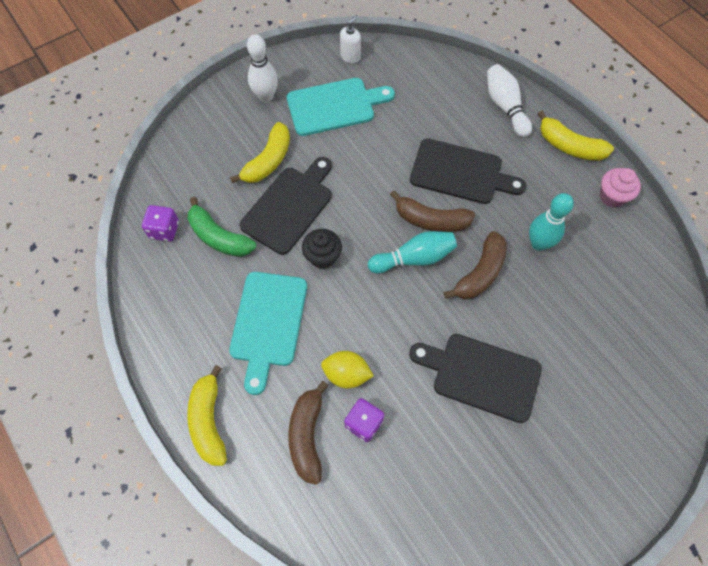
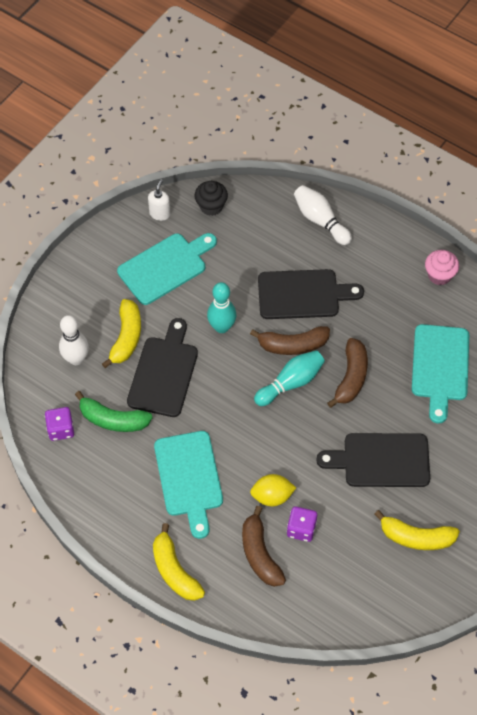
camera: 20 degrees left, 5 degrees down
(266, 96) = (97, 277): white bowling pin -> white bowling pin (76, 359)
(322, 257) = (212, 407): black cupcake -> black cupcake (211, 206)
(538, 243) = (391, 336): turquoise bowling pin -> turquoise bowling pin (222, 327)
(569, 146) = (388, 240): yellow banana -> yellow banana (416, 537)
(582, 293) = (440, 367): none -> turquoise cutting board

